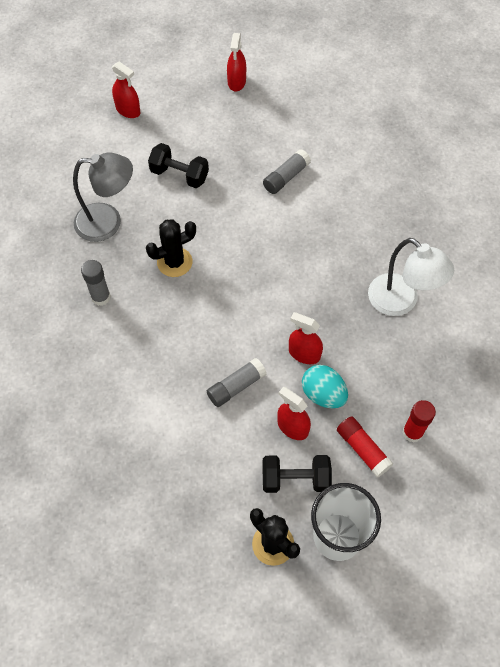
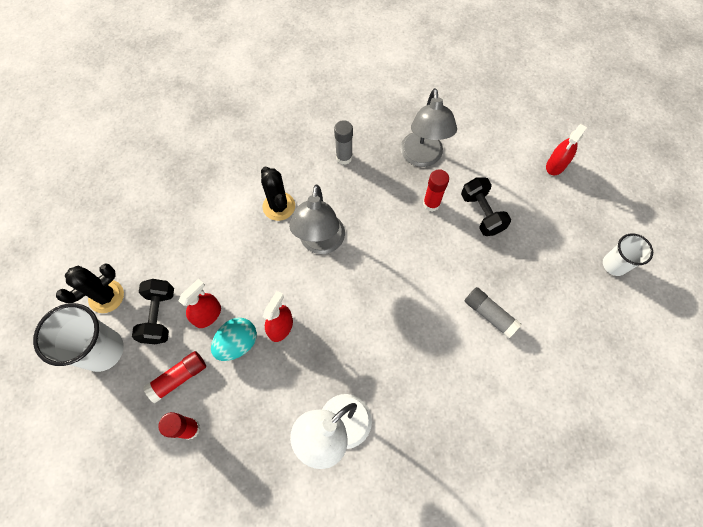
camera: 90 degrees right, 5 degrees up
(166, 216) = (431, 204): none -> red glue stick
(174, 262) = (381, 213): black cactus -> black cactus (279, 206)
(179, 175) = (481, 213): black dumbbell -> black dumbbell turned 45 degrees counterclockwise
(209, 319) = (321, 243): none -> grey lamp
(236, 82) = (614, 265): red spray bottle -> white cup
(236, 386) = (251, 267): grey glue stick -> none

